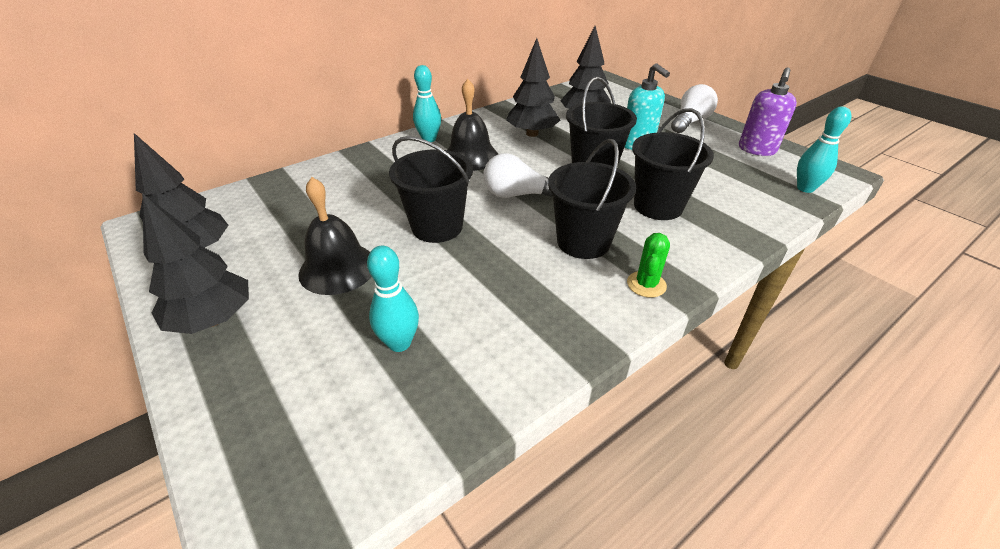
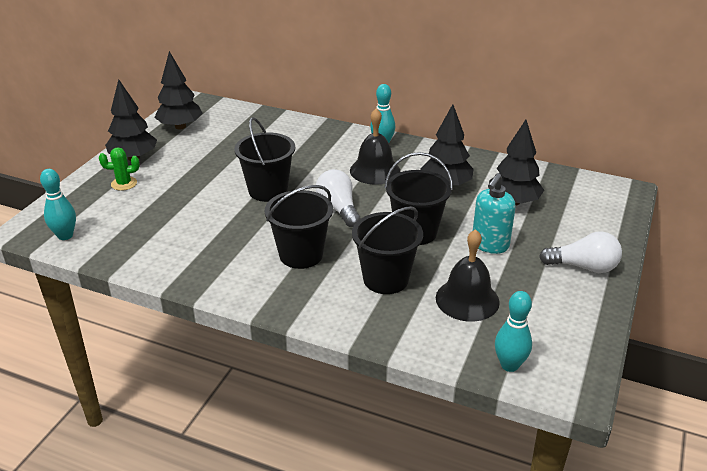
camera: 60 degrees right, 5 degrees down
(338, 268) = (199, 174): black bell -> black bell (467, 299)
(399, 343) = (152, 218): turquoise bowling pin -> turquoise bowling pin (65, 236)
(646, 284) = (271, 295): green cactus -> green cactus (124, 184)
(756, 150) = (566, 322): purple soap dispenser -> none

